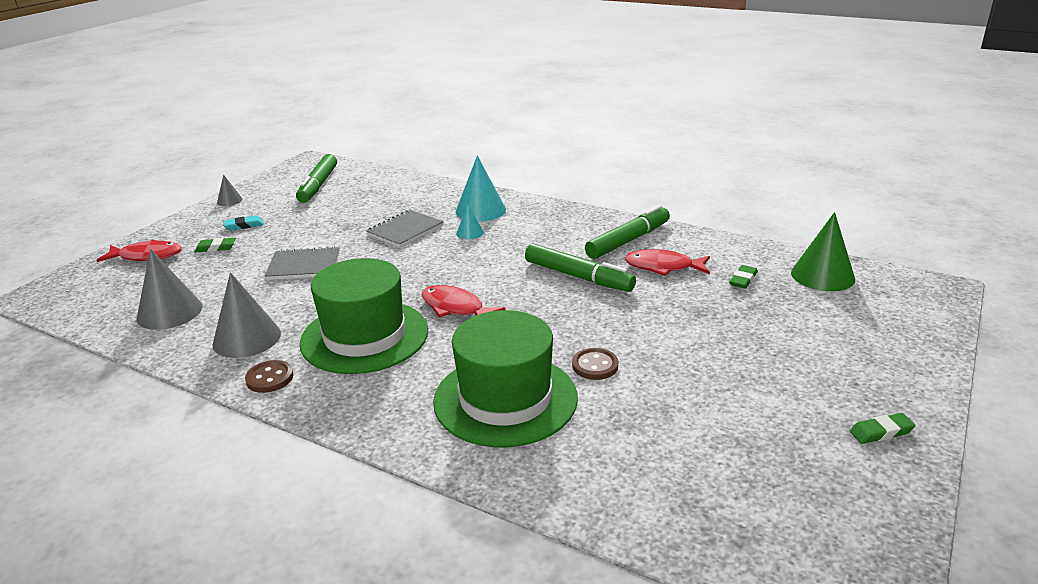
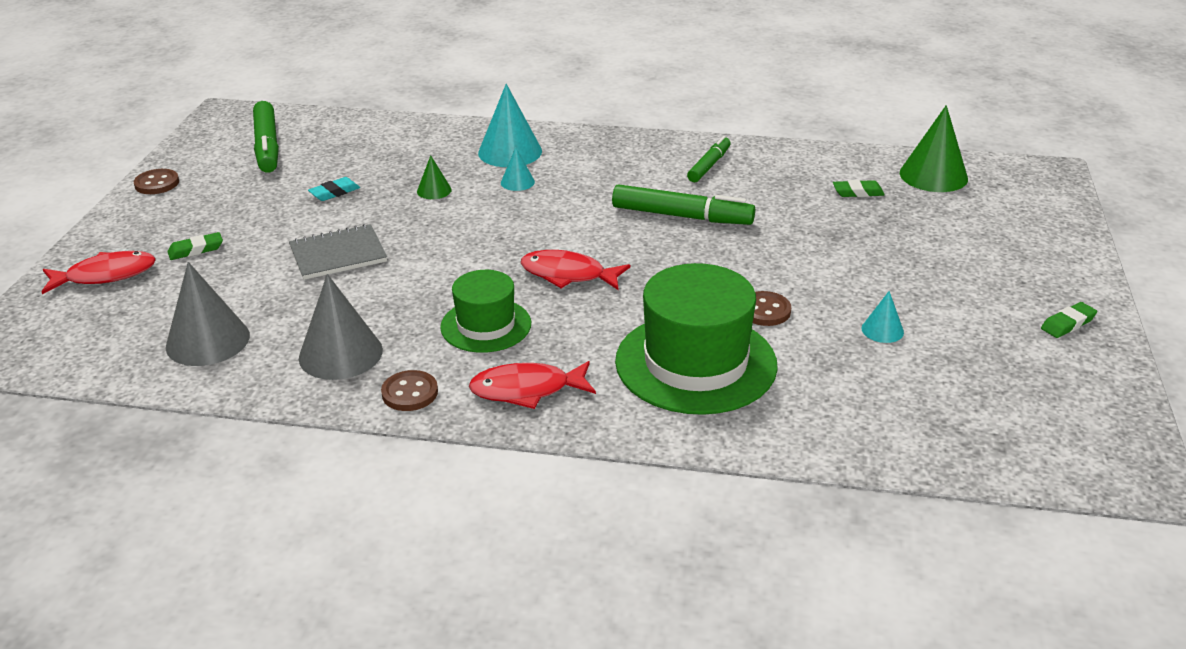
camera: 20 degrees left, 5 degrees up
(229, 200) = (157, 183): grey cone -> brown button
(244, 225) = (209, 215): turquoise eraser -> turquoise eraser (334, 192)
(364, 336) = (486, 325): green hat -> green hat, size x0.59
(405, 230) = (434, 190): grey notebook -> green cone
(628, 241) = (709, 166): green marker -> green marker, size x0.62
(663, 267) = (766, 191): red fish -> red fish (526, 390)
(690, 402) = (882, 330): none -> turquoise cone
(743, 280) = (858, 192): green eraser -> green eraser turned 75 degrees clockwise

